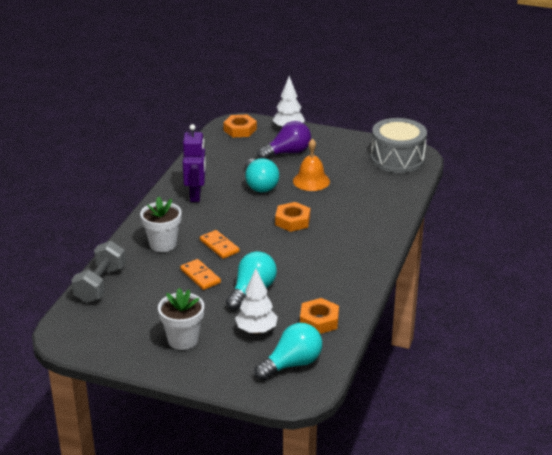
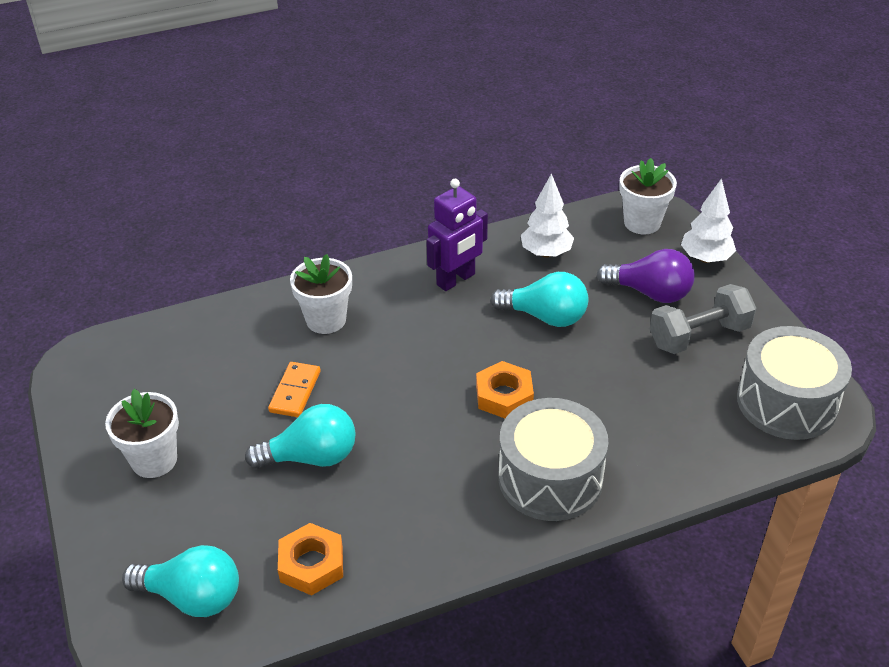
camera: 50 degrees right, 10 degrees up
(100, 285) = (197, 325): grey dumbbell -> grey dumbbell (699, 336)
(219, 246) = (374, 367): orange domino -> none
(240, 130) = (642, 223): orange nut -> white flower pot
(256, 330) = (232, 515): white tree -> white tree (546, 253)
(260, 185) = (545, 316): turquoise light bulb -> turquoise light bulb turned 105 degrees counterclockwise
(311, 181) = (616, 354): orange bell -> none
(358, 234) = (550, 478): none -> grey drum

